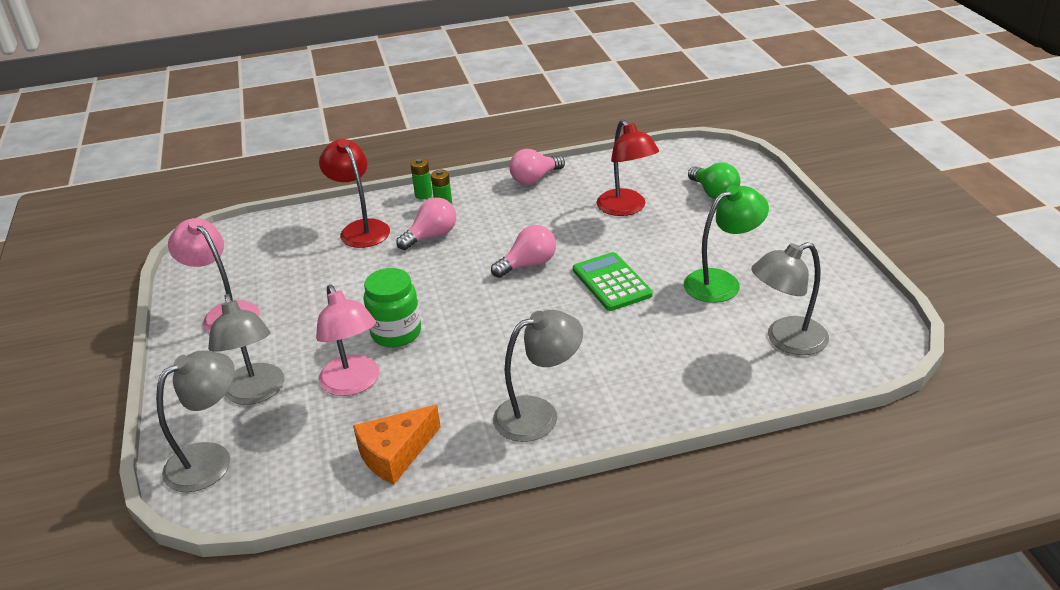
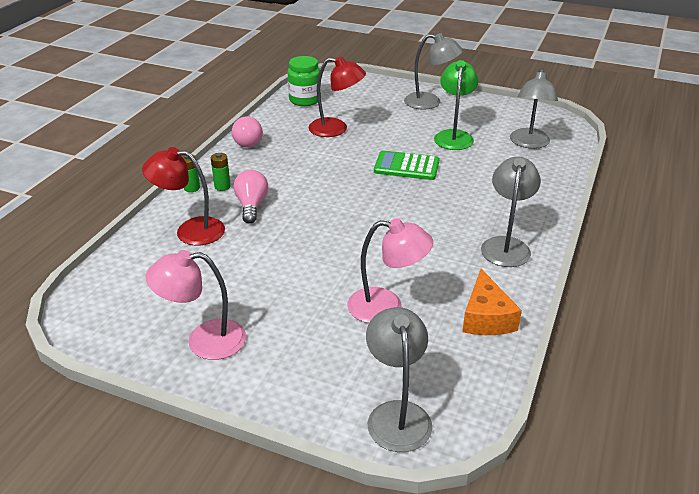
camera: 55 degrees left, 0 degrees up
(256, 393) = (339, 360): grey lamp -> grey lamp (430, 102)
(396, 333) = (350, 266): green jar -> green jar (305, 100)
(528, 264) = (345, 185): pink light bulb -> none
(714, 193) = (364, 99): green light bulb -> none

